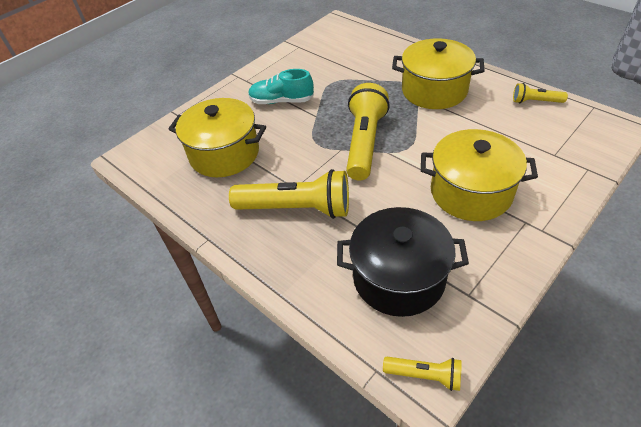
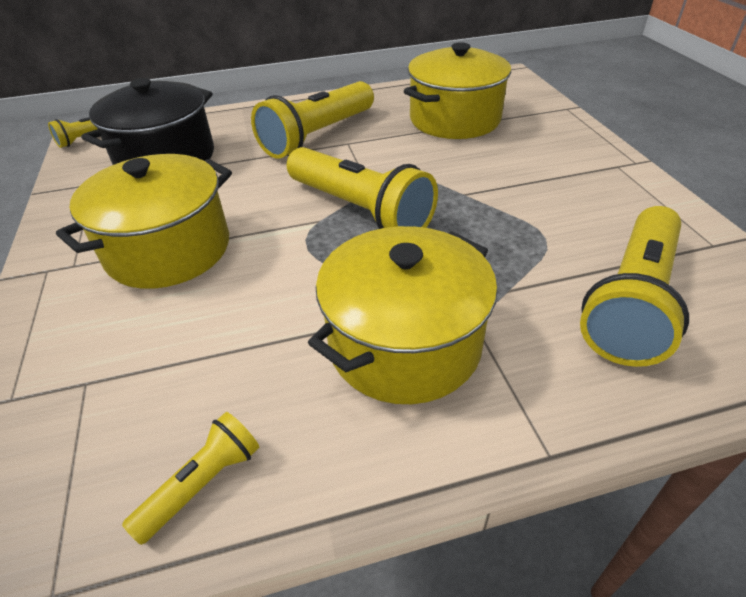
camera: 120 degrees right, 5 degrees down
(281, 101) = (530, 178): turquoise shoe -> none
(355, 54) = (631, 302): none -> yellow flashlight

